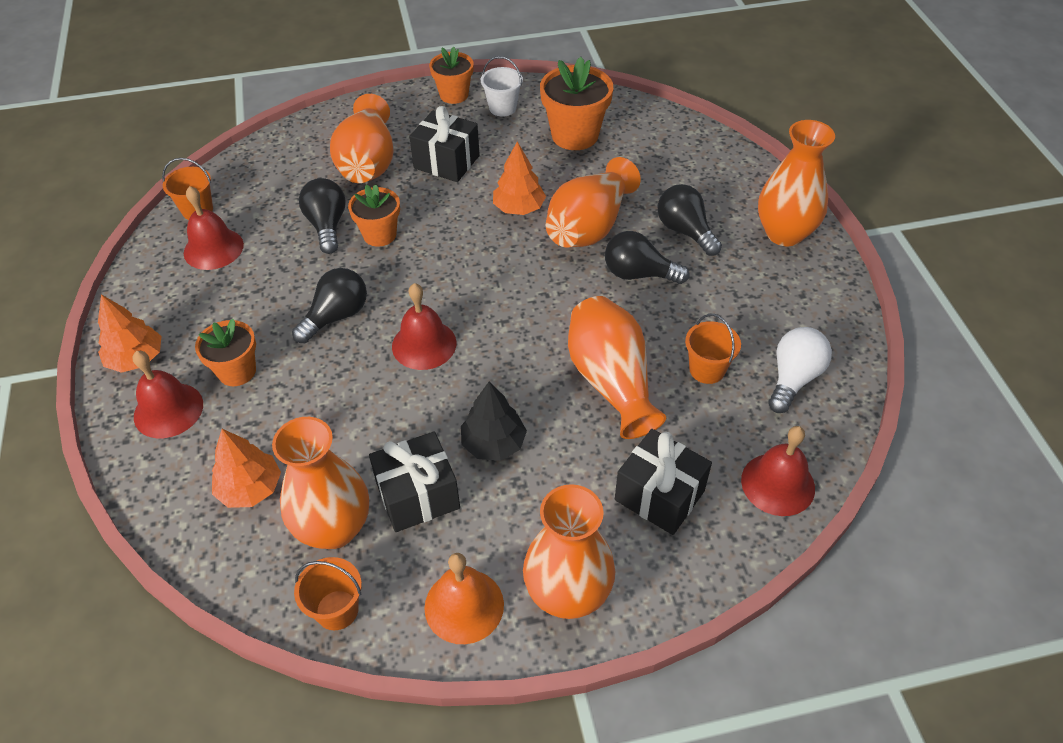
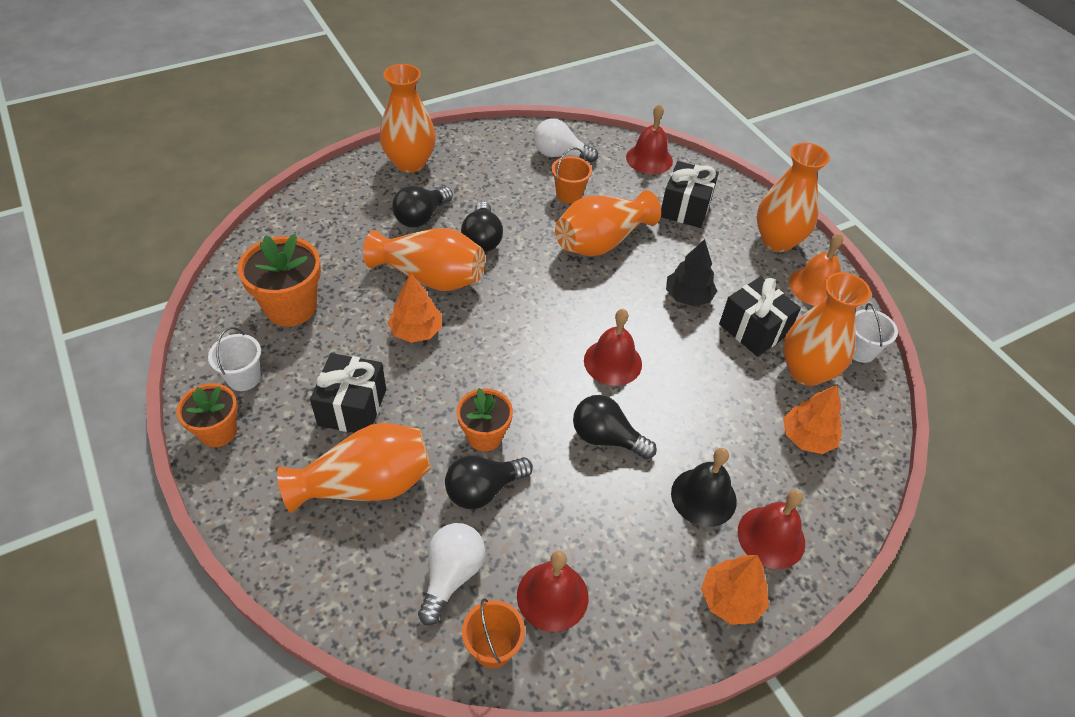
camera: 110 degrees left, 0 degrees up
(237, 371) = (703, 497): orange flower pot -> black bell
(265, 197) = (451, 575): none -> white light bulb
(337, 610) = (860, 350): orange bucket -> white bucket

